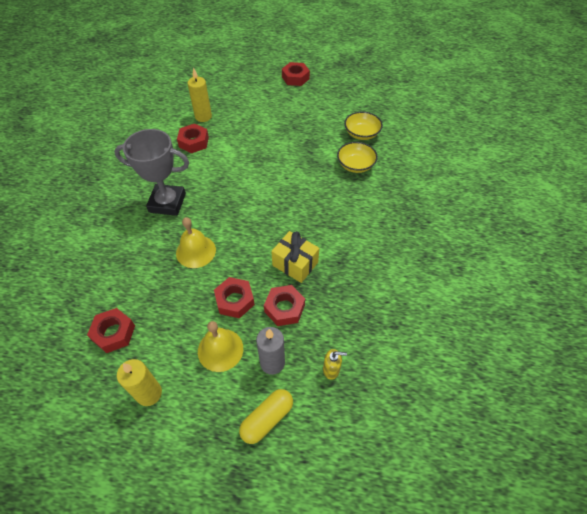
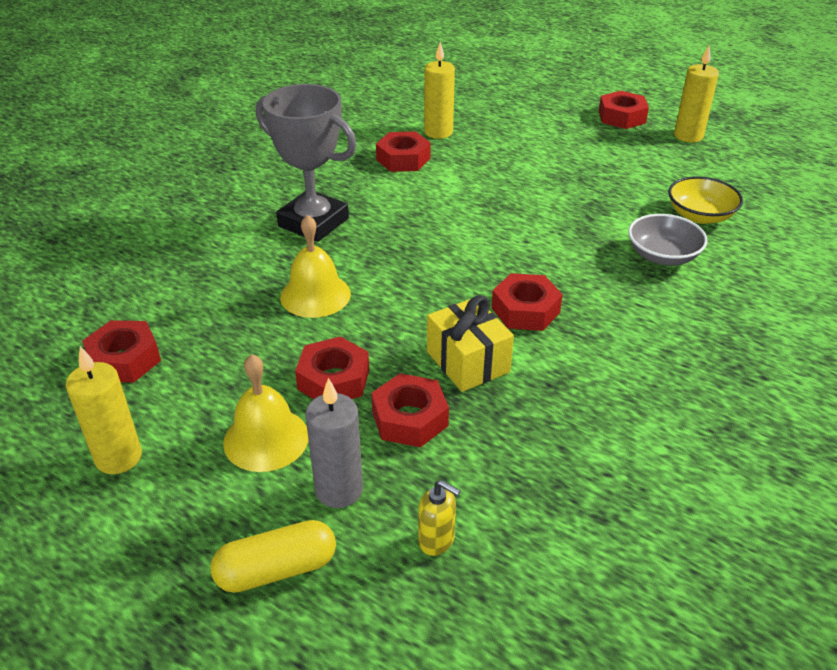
camera: 25 degrees right, 15 degrees down
(307, 222) = (525, 310): none -> red nut
(334, 82) = (688, 136): none -> yellow candle
(355, 165) = (662, 256): yellow bowl -> grey bowl

